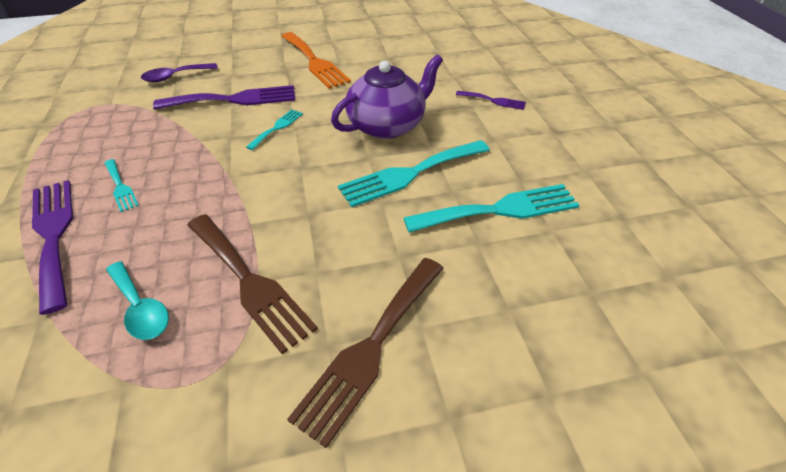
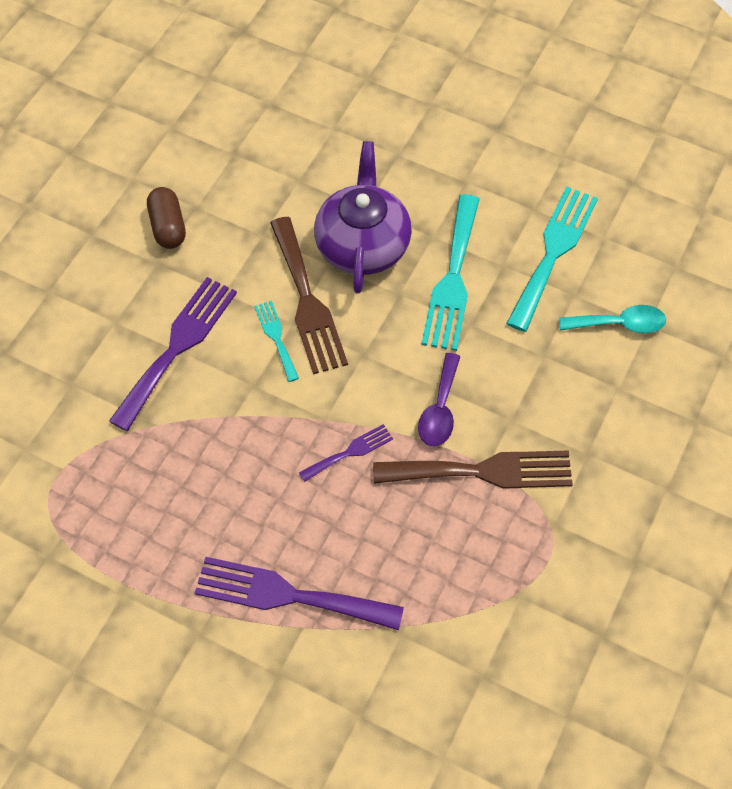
camera: 50 degrees left, 15 degrees up
(120, 187) = (256, 516): turquoise fork -> none
(140, 308) = (448, 558): turquoise spoon -> turquoise spoon (619, 324)
(175, 76) = (59, 379): purple spoon -> purple spoon (440, 409)
(314, 62) = (168, 227): orange fork -> brown capsule
(371, 347) = (610, 429): brown fork -> brown fork (307, 301)
(493, 100) = (406, 132): purple fork -> purple fork (349, 452)

